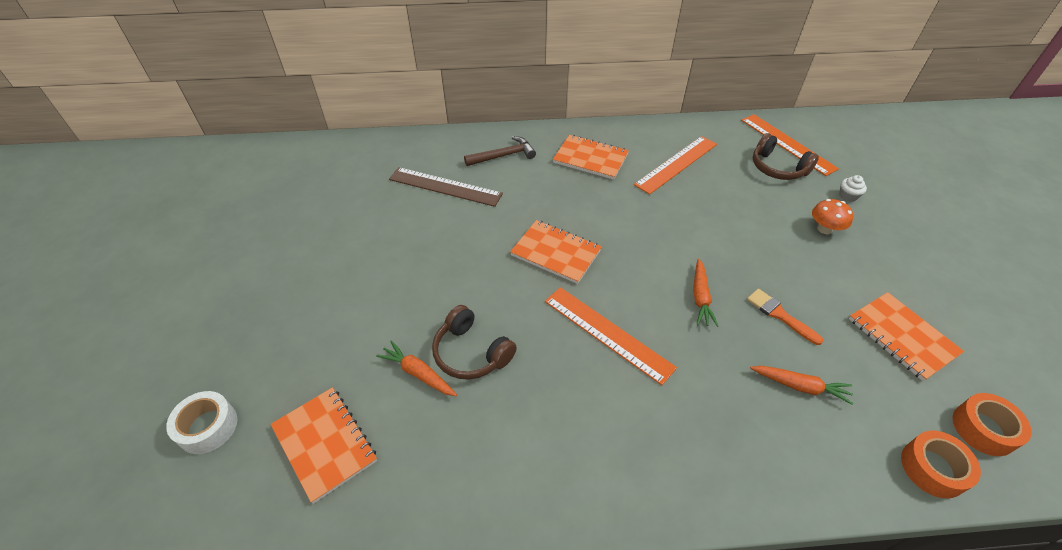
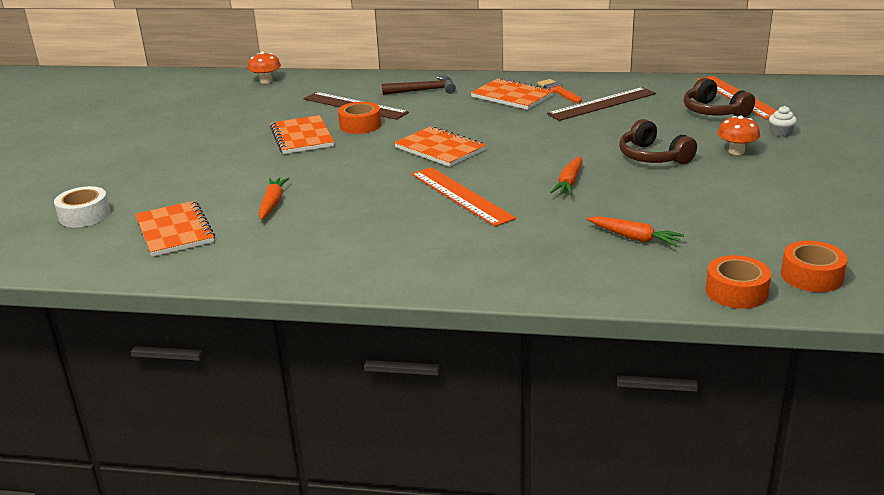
camera: 15 degrees right, 20 degrees down
(340, 151) = (266, 81): none -> orange mushroom
(418, 373) = (272, 203): orange carrot -> orange carrot turned 45 degrees clockwise
(462, 220) = (360, 125): none -> orange tape
(471, 353) = (326, 197): brown headphones -> brown headphones (652, 157)
(676, 164) = (602, 104): orange ruler -> brown ruler
(779, 315) = (644, 198): orange brush -> orange brush (558, 91)
(902, 337) = (768, 219): orange notebook -> orange notebook (302, 137)

